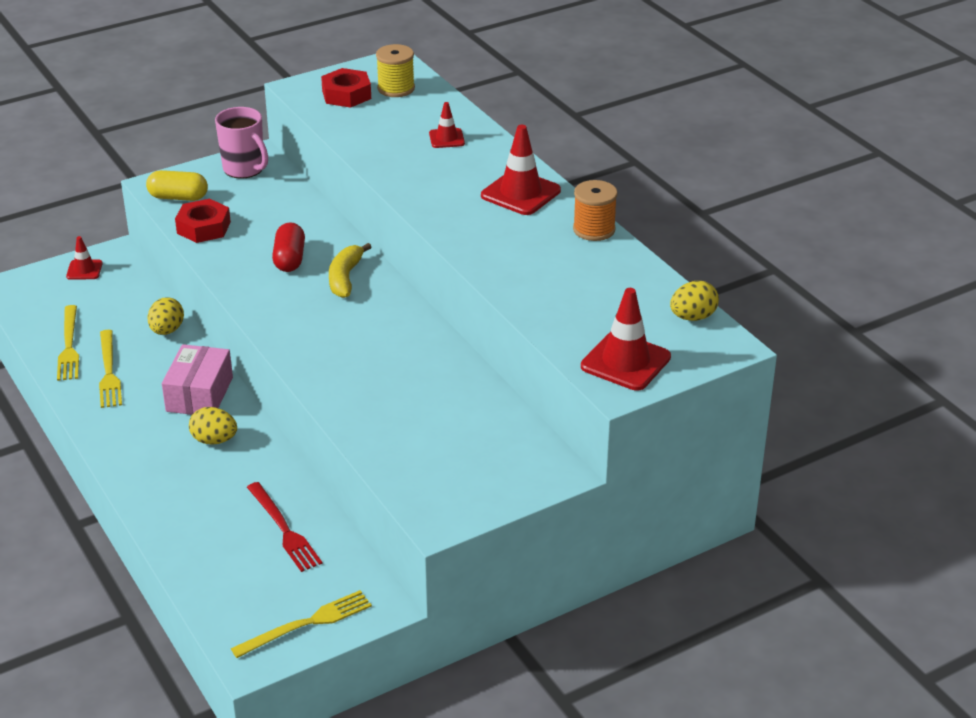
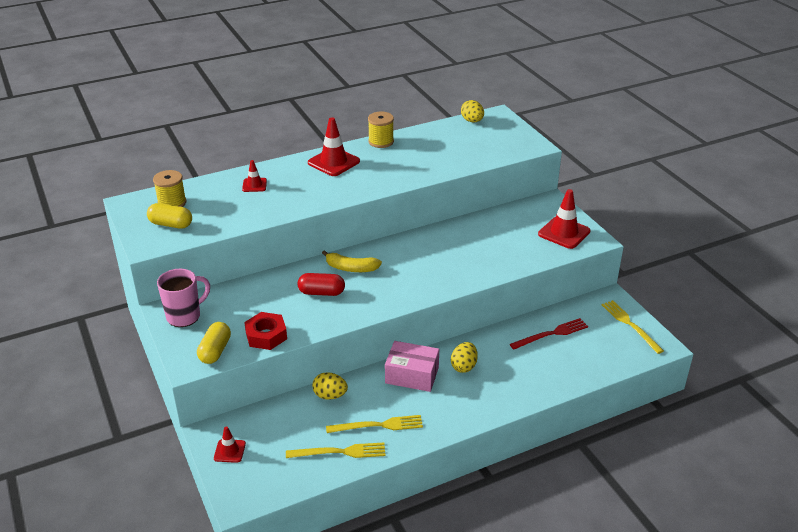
camera: 85 degrees left, 0 degrees up
(346, 95) = (171, 224): red nut -> yellow capsule
(594, 229) = (381, 141): orange spool -> yellow spool
(625, 362) = (512, 142): red traffic cone -> red traffic cone (564, 233)

